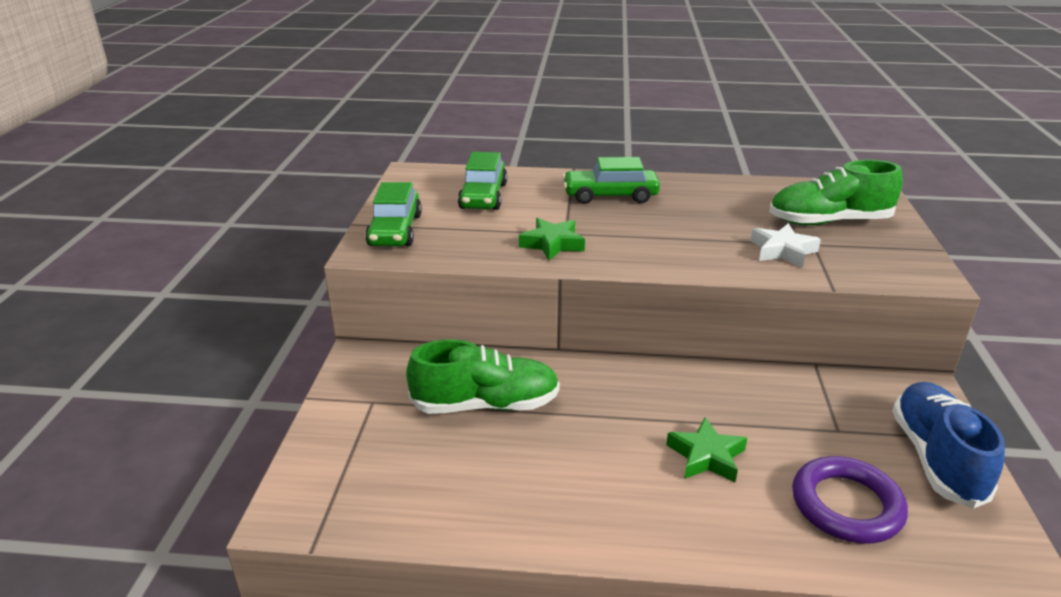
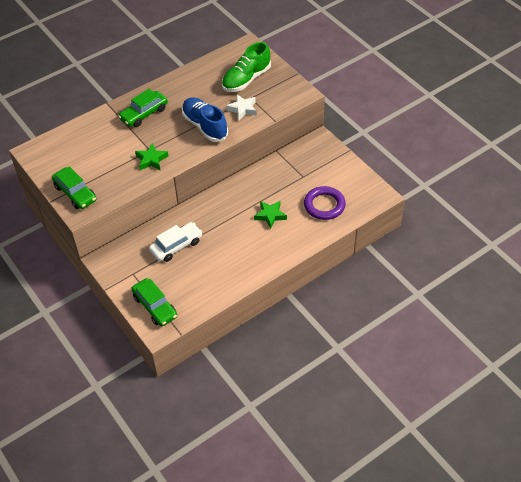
camera: 40 degrees left, 20 degrees up
(483, 196) = (87, 148): green car -> green car (155, 306)
(485, 405) = (176, 246): green shoe -> white car
(936, 458) = (338, 168): blue shoe -> blue shoe (205, 126)

